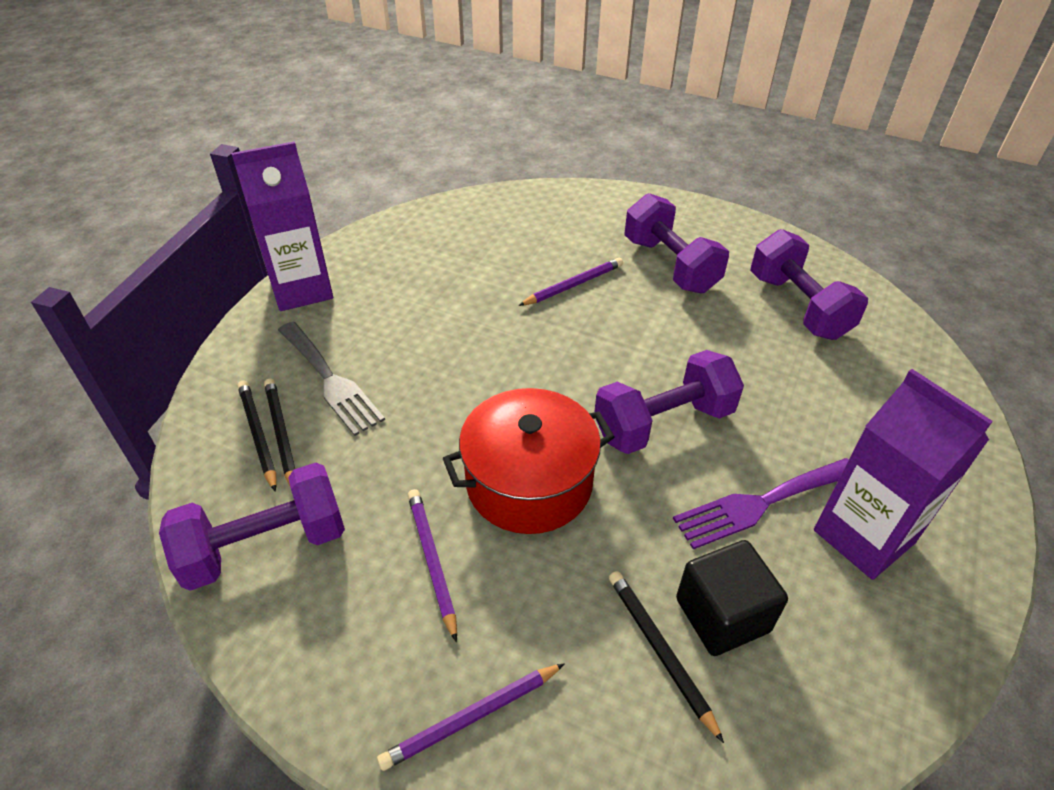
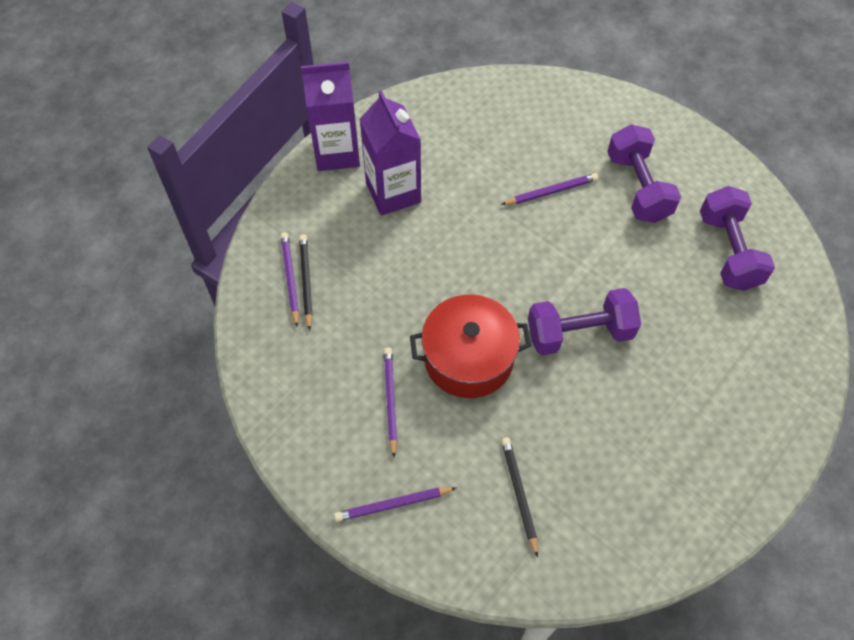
camera: 15 degrees right, 15 degrees up
(258, 435) = (290, 278): black pencil -> purple pencil
(265, 546) = (286, 364): purple dumbbell -> none
(330, 380) = (346, 243): grey fork -> none
(722, 615) = (567, 482): black cube -> none
(760, 503) = (625, 412): purple fork -> none
(863, 536) = (688, 453): purple carton -> purple carton (393, 193)

